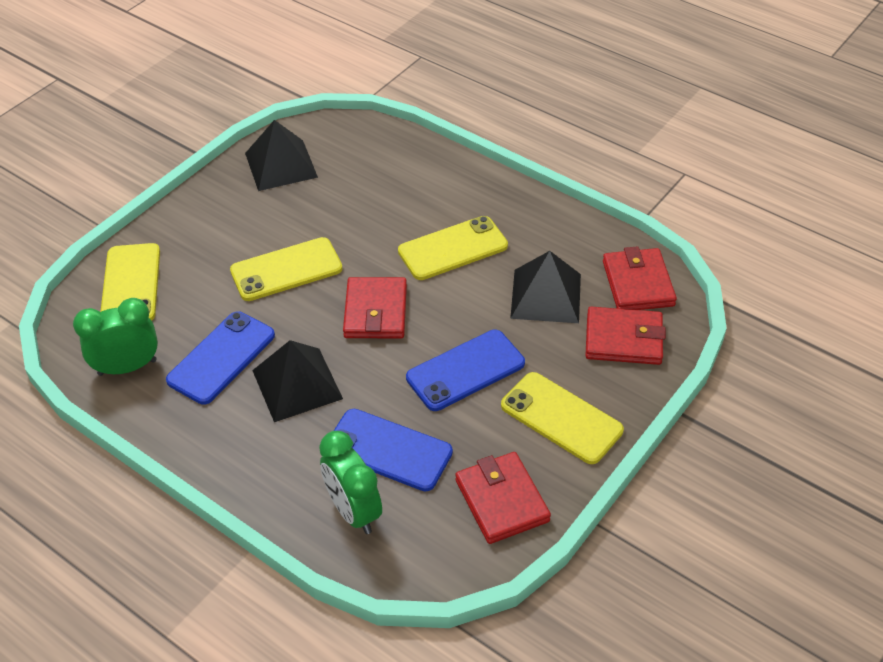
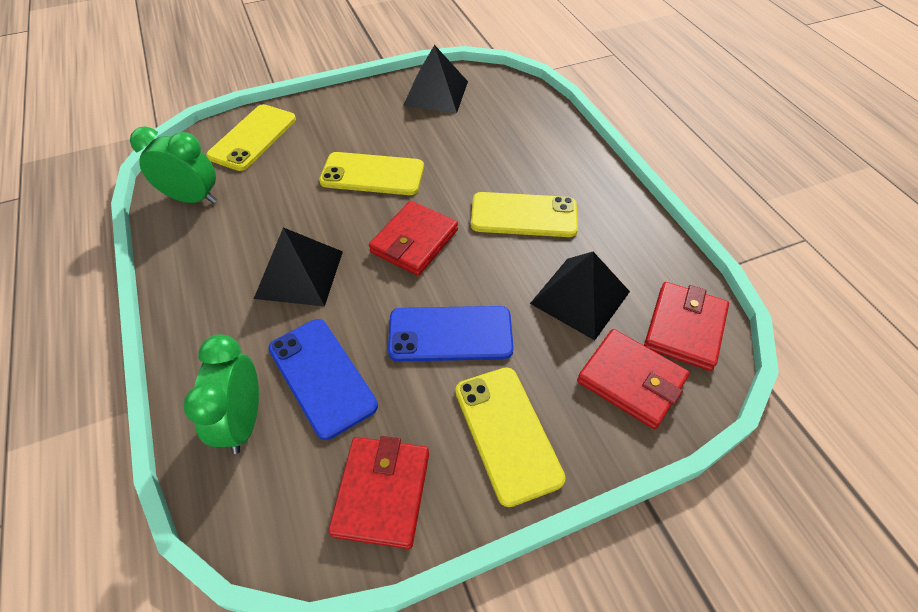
camera: 30 degrees right, 5 degrees up
(221, 358) = (263, 223): blue phone -> none

